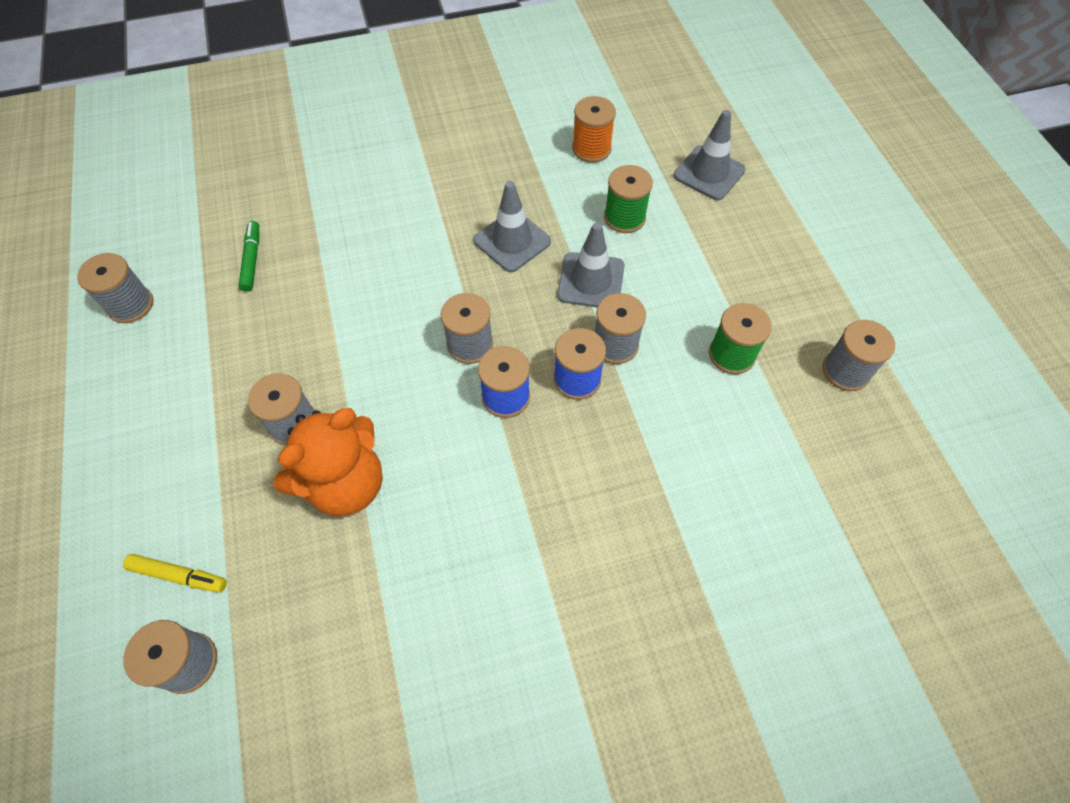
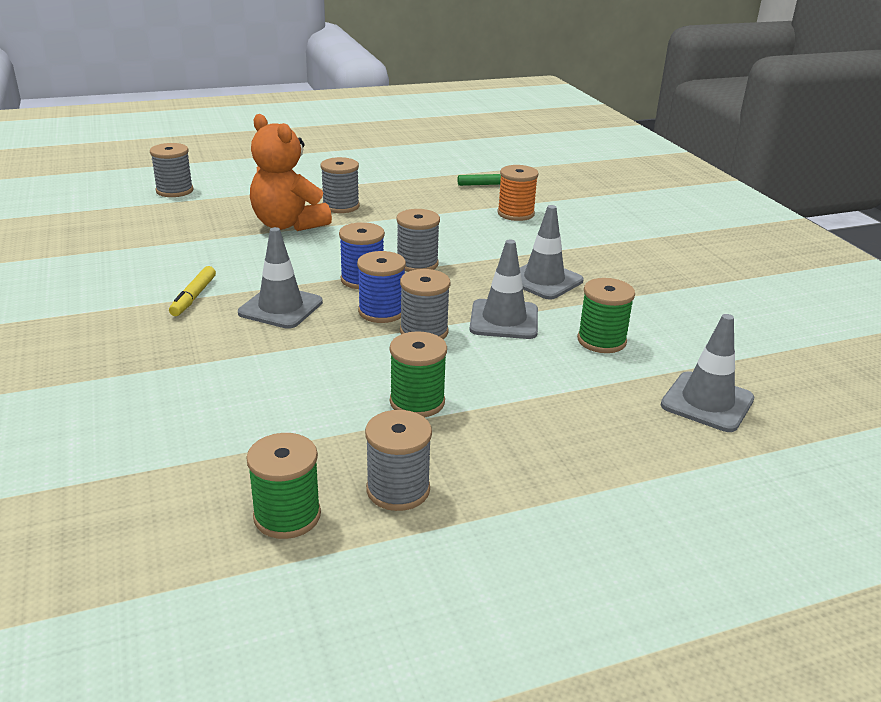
camera: 85 degrees right, 30 degrees down
(131, 305) = (439, 156): grey spool -> none
(179, 575) = (232, 184): yellow marker -> yellow marker (193, 297)
(570, 474) = (280, 307): none -> grey traffic cone
(591, 149) = (700, 322): orange spool -> orange spool (515, 213)
(889, 443) = (287, 516): none -> green spool

